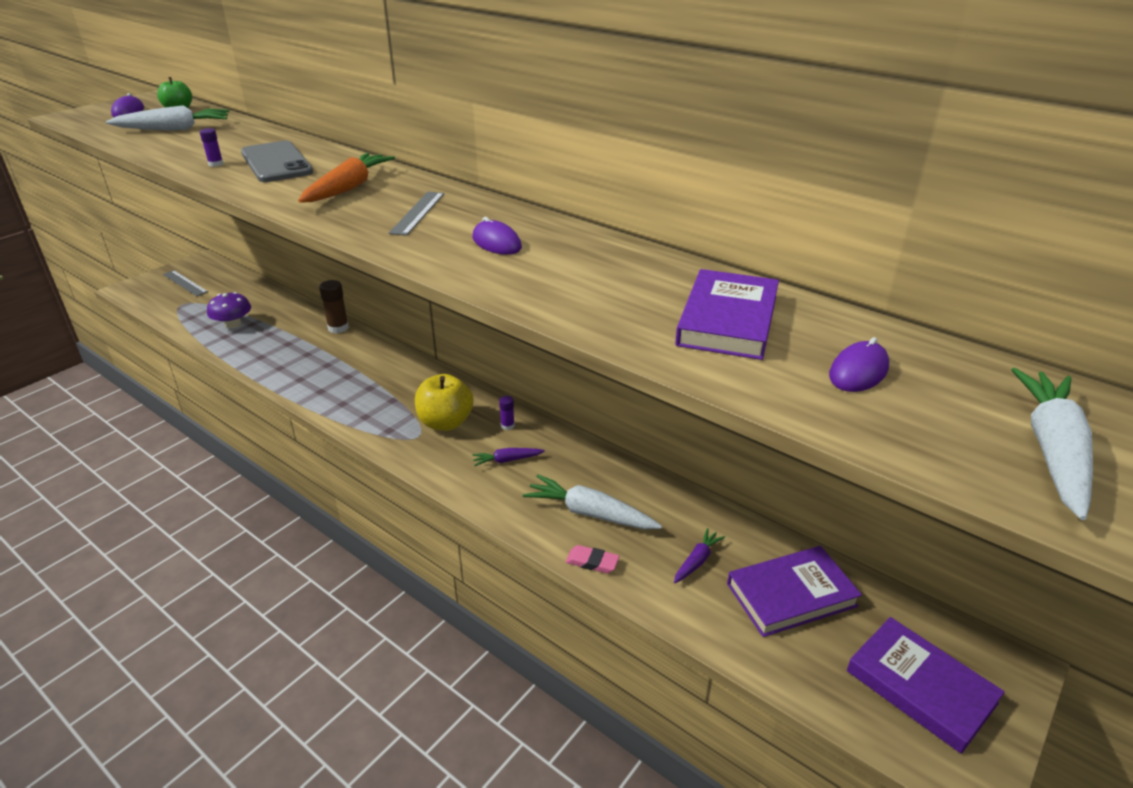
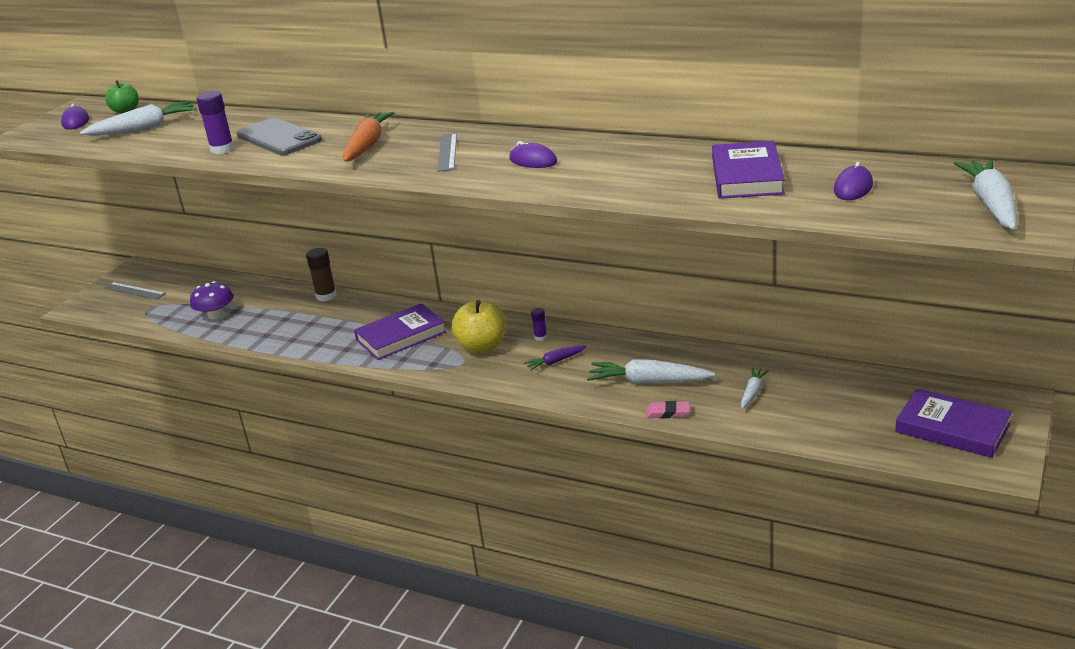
camera: 10 degrees left, 5 degrees down
(216, 164) = (222, 149): purple glue stick -> purple glue stick, size x1.78
(697, 561) = (752, 393): purple carrot -> white carrot
(791, 595) = (836, 397): purple book -> purple book (401, 336)

